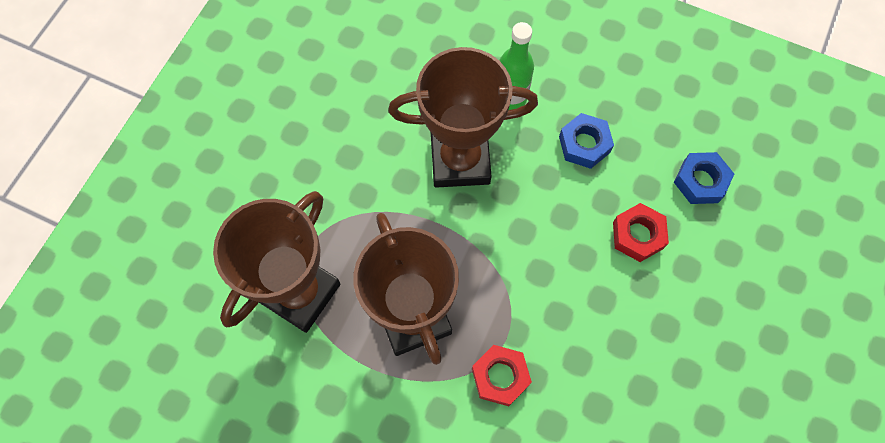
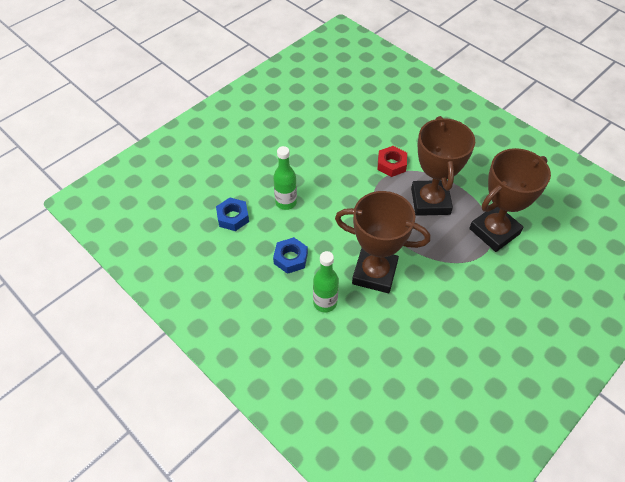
camera: 160 degrees left, 15 degrees down
(638, 235) = (286, 202): red nut -> green bottle

